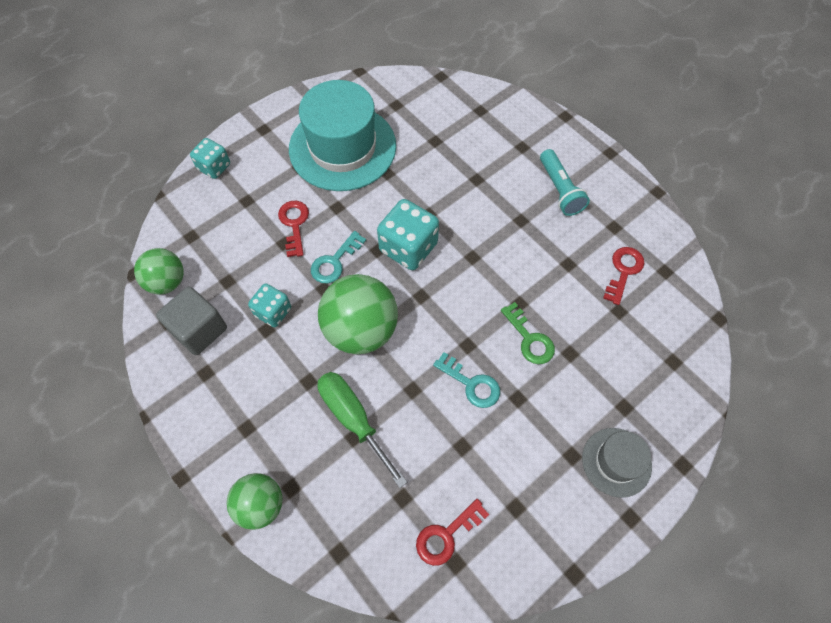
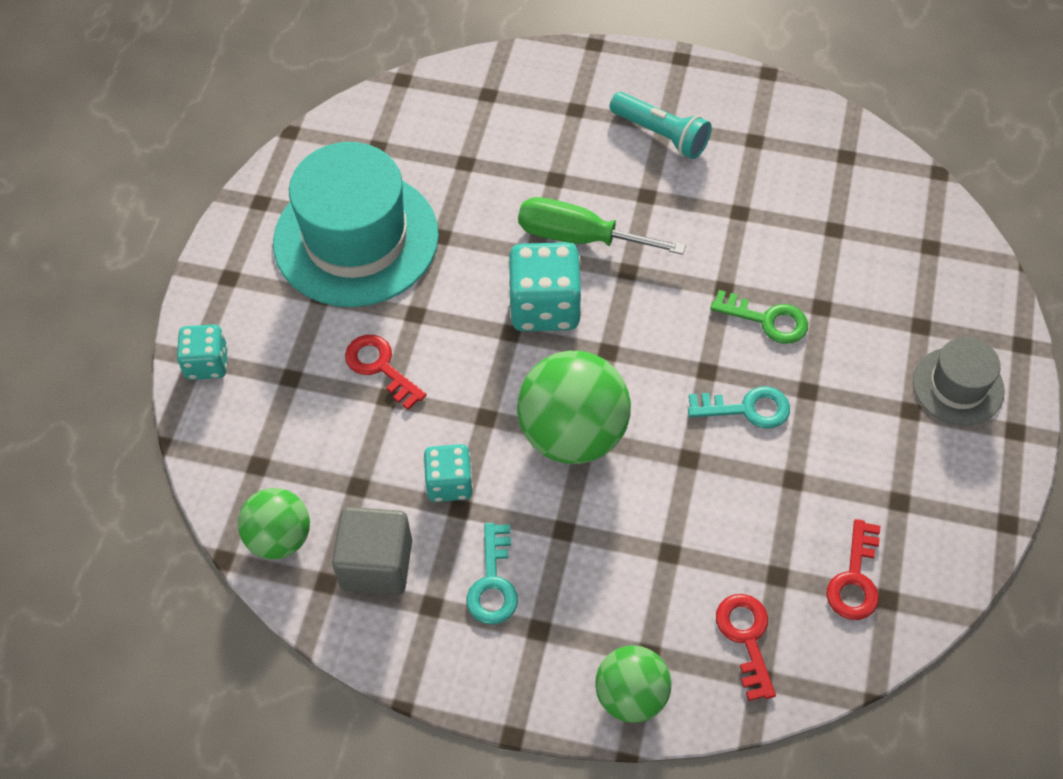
camera: 35 degrees left, 5 degrees down
(335, 262) = (471, 378): turquoise key -> turquoise key (493, 582)
(353, 419) = (652, 534): green screwdriver -> green screwdriver (579, 237)
(623, 271) = (804, 183): red key -> red key (746, 638)

